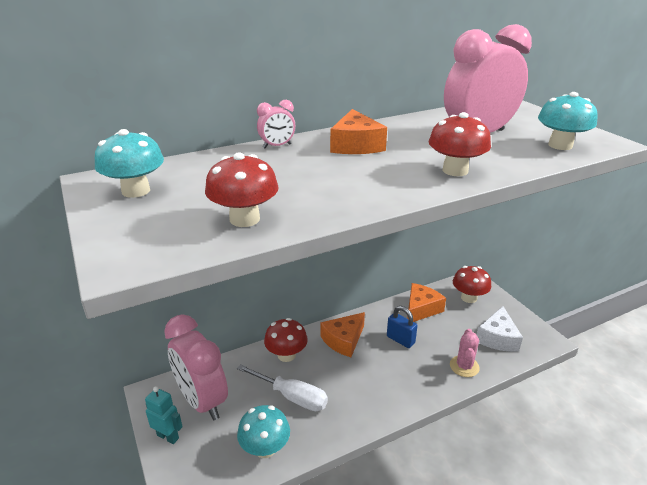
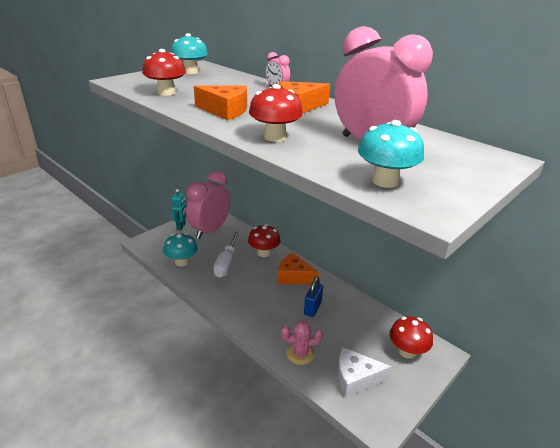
camera: 70 degrees right, 0 degrees up
(421, 309) = (363, 317): orange cheese -> orange cheese (225, 111)

